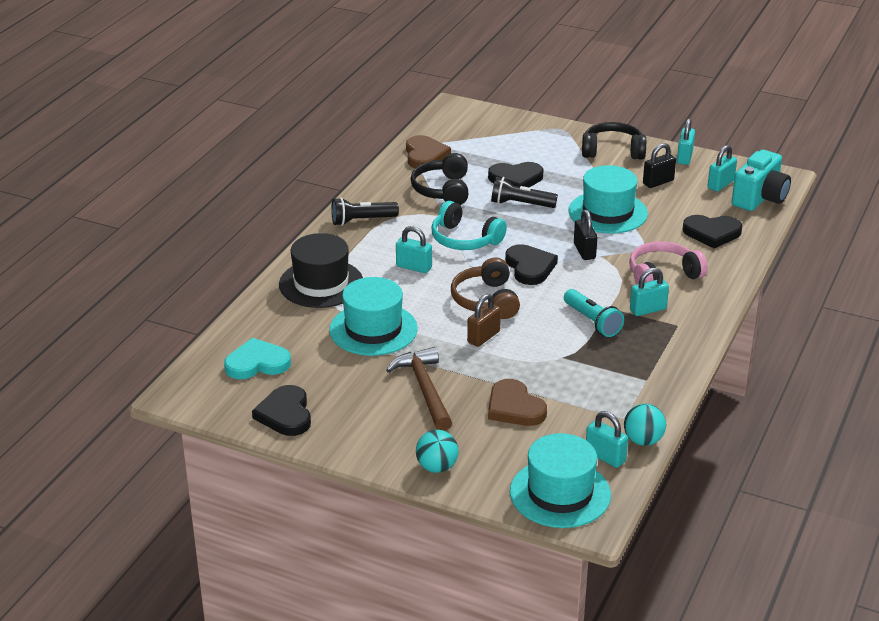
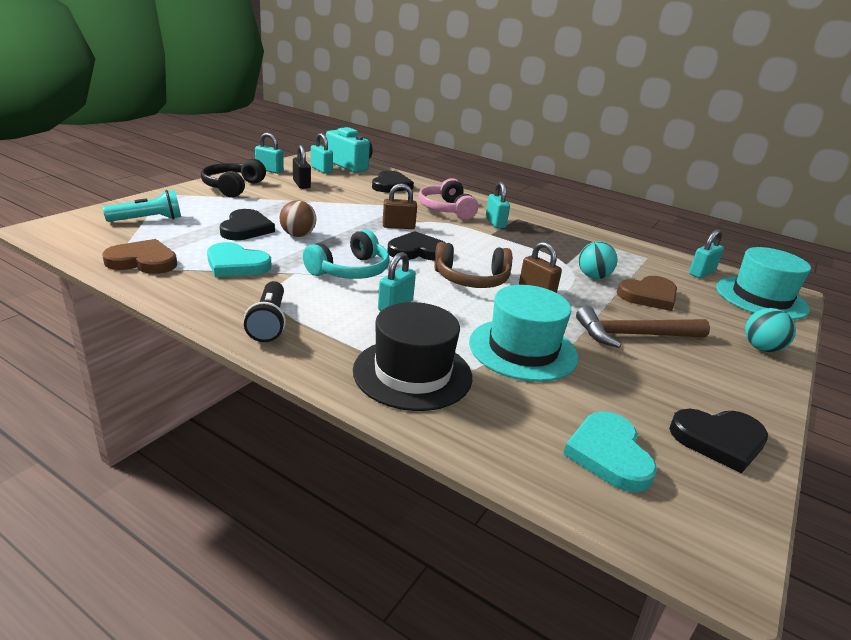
camera: 85 degrees left, 5 degrees down
(443, 190) = (236, 264): black headphones -> turquoise heart
(520, 204) = (298, 235): black flashlight -> brown ball
(584, 251) = (398, 226): black padlock -> brown padlock
(592, 322) = (511, 243): turquoise flashlight -> turquoise flashlight (148, 219)
(607, 212) = (338, 207): turquoise hat -> none
(643, 440) = (673, 256): turquoise ball -> turquoise ball (593, 277)

